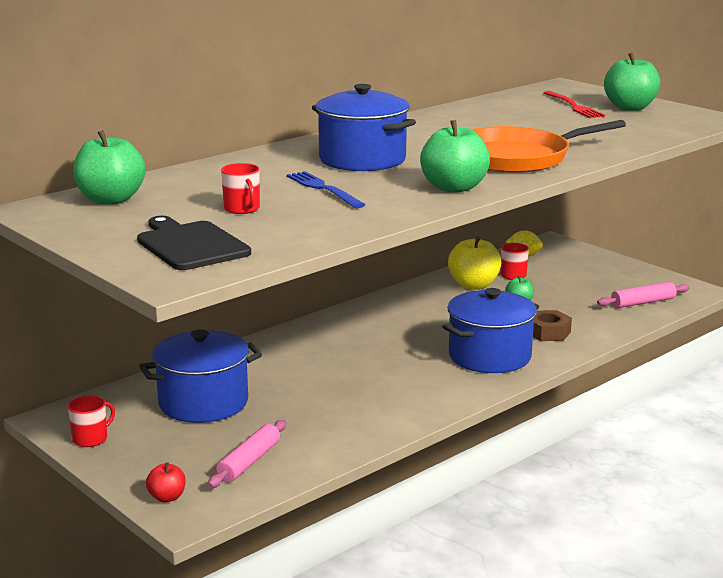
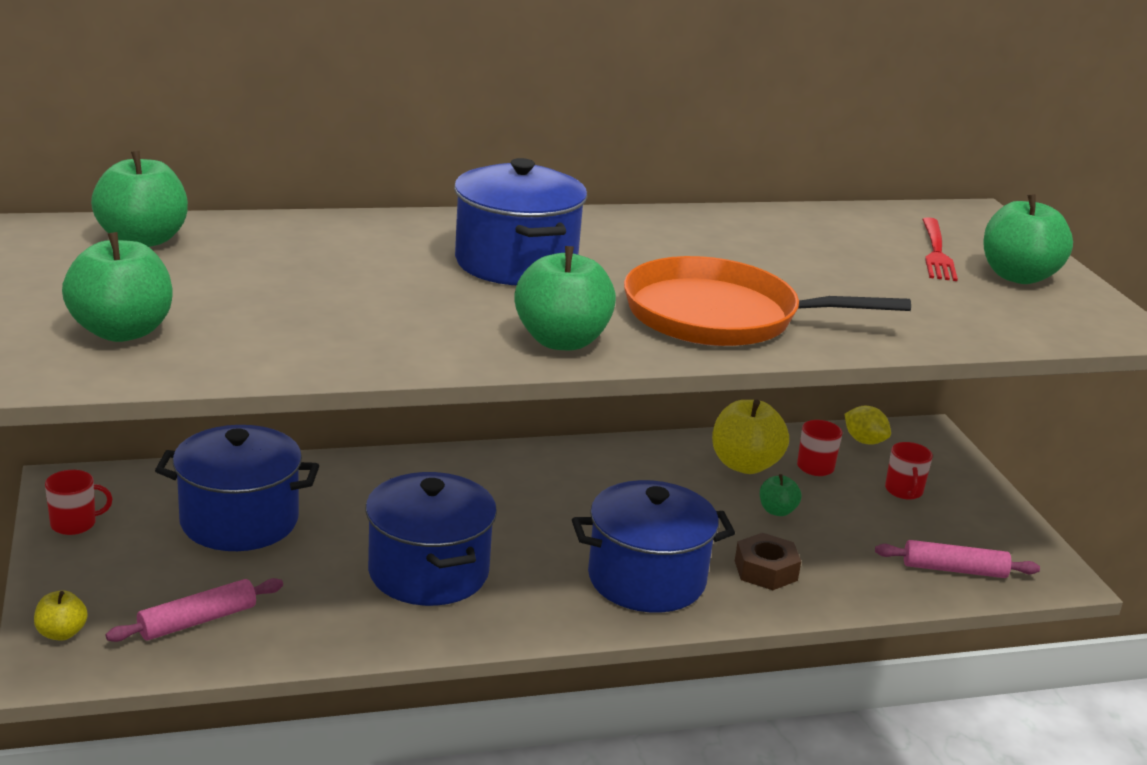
camera: 25 degrees right, 5 degrees up
(167, 497) = (61, 633): red apple -> yellow apple
(190, 245) = (122, 331): black cutting board -> green apple
(242, 209) = (259, 296): red mug -> red mug (904, 491)
(323, 189) = (398, 294): blue fork -> none
(360, 392) = (428, 572): none -> blue pot

